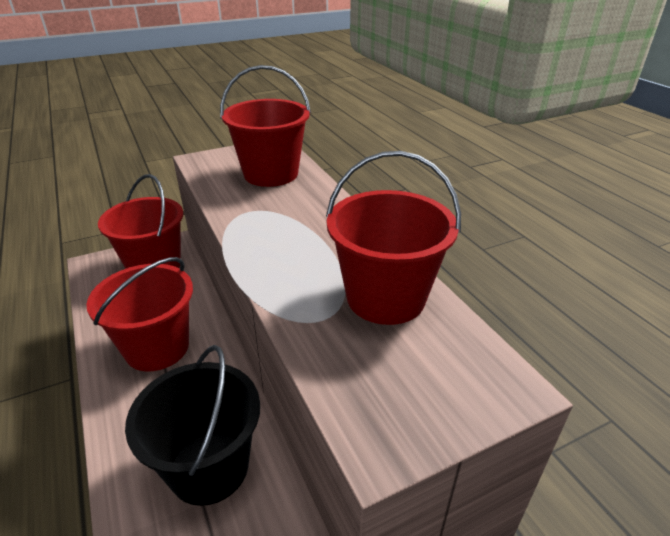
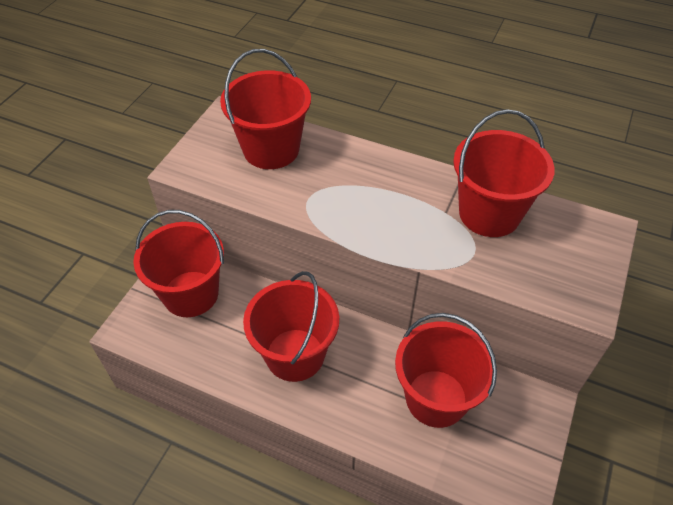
camera: 40 degrees left, 15 degrees up
(209, 467) = (436, 398): black bucket -> red bucket

